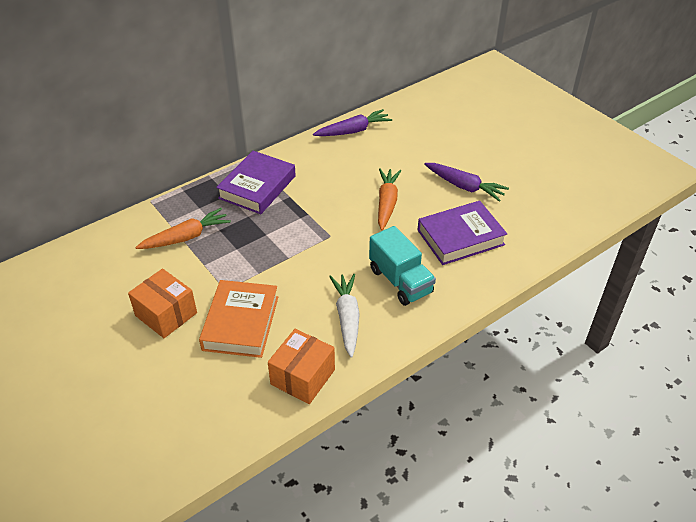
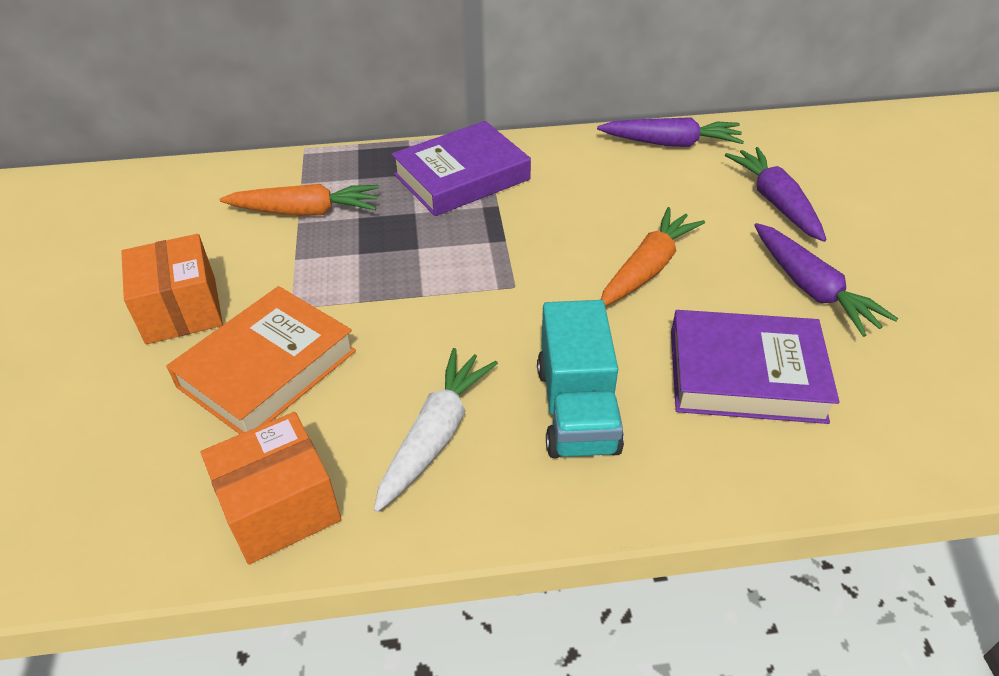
camera: 30 degrees right, 0 degrees up
(423, 147) = (775, 202): none -> purple carrot

